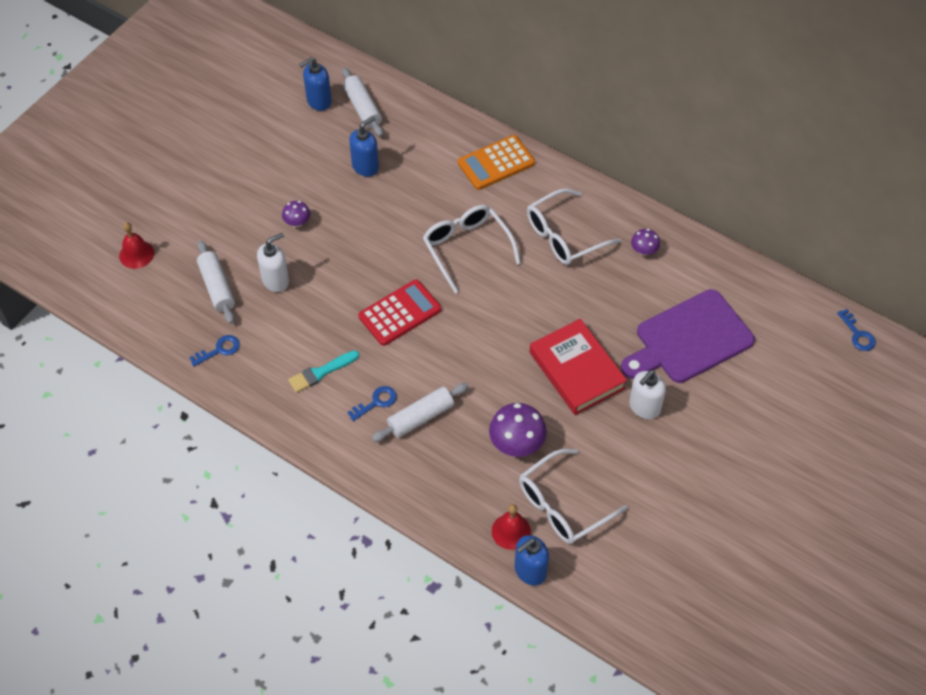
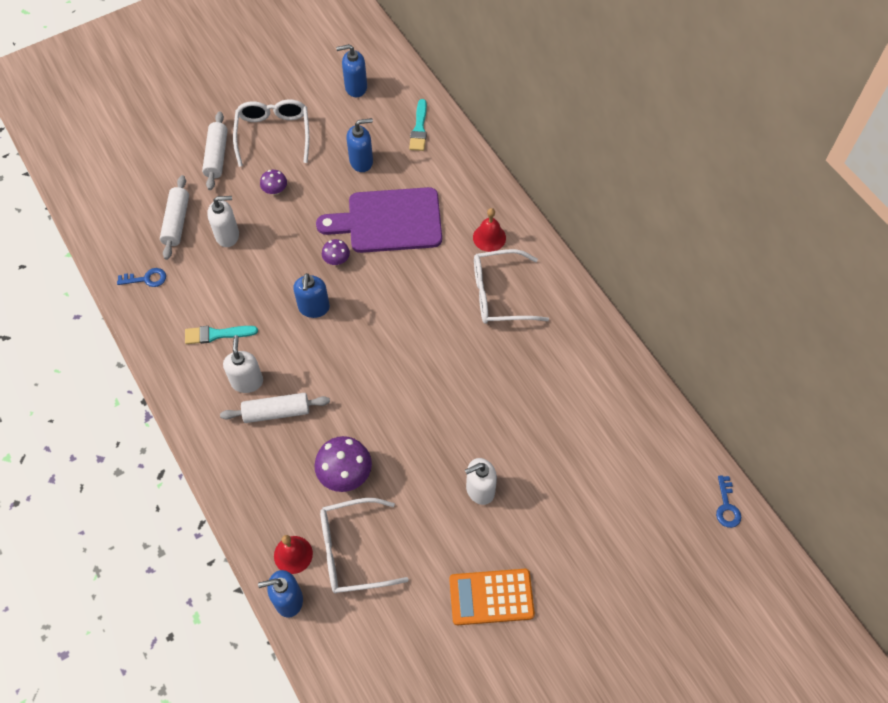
camera: 25 degrees right, 5 degrees up
(136, 254) = (130, 167): red bell -> red bell (489, 237)
(362, 108) = (389, 107): white rolling pin -> white rolling pin (216, 156)
(376, 402) = (247, 381): blue key -> white soap dispenser
(400, 313) = (314, 308): red calculator -> blue soap dispenser
(403, 117) = (419, 128): none -> turquoise brush
(466, 248) = (406, 271): white glasses -> white glasses (273, 134)
(496, 163) = (477, 202): orange calculator -> orange calculator (491, 597)
(577, 370) = (438, 427): red book -> none
(644, 251) = (565, 338): purple mushroom -> purple mushroom (336, 260)
(689, 339) = (559, 441): purple cutting board -> purple cutting board (388, 221)

